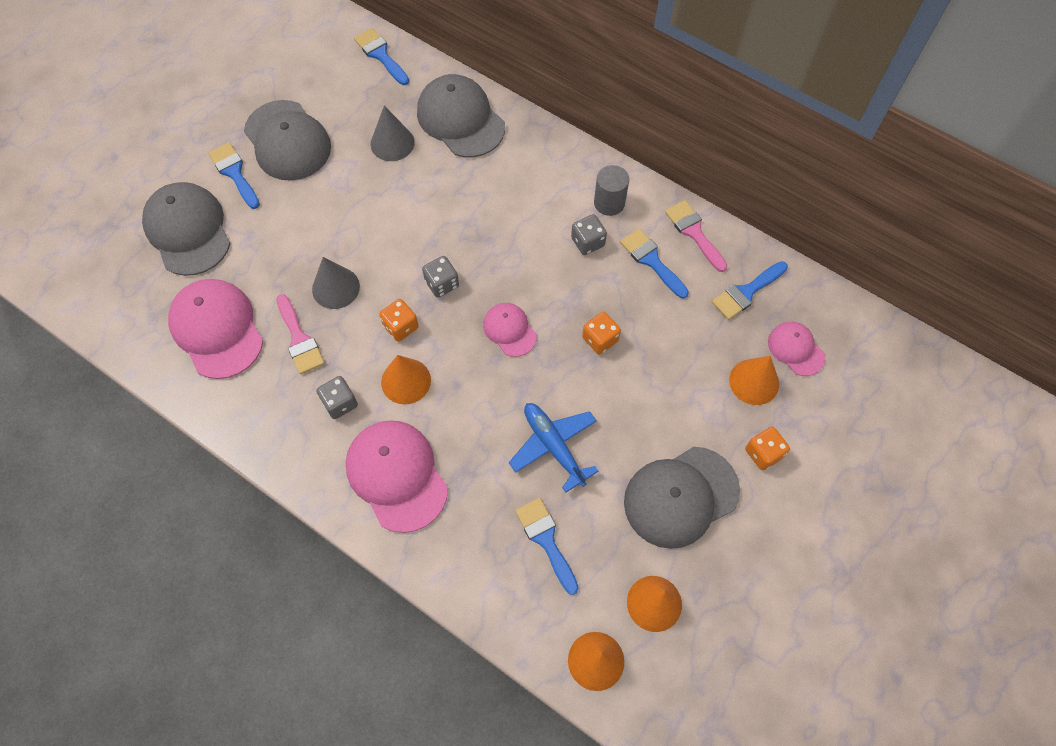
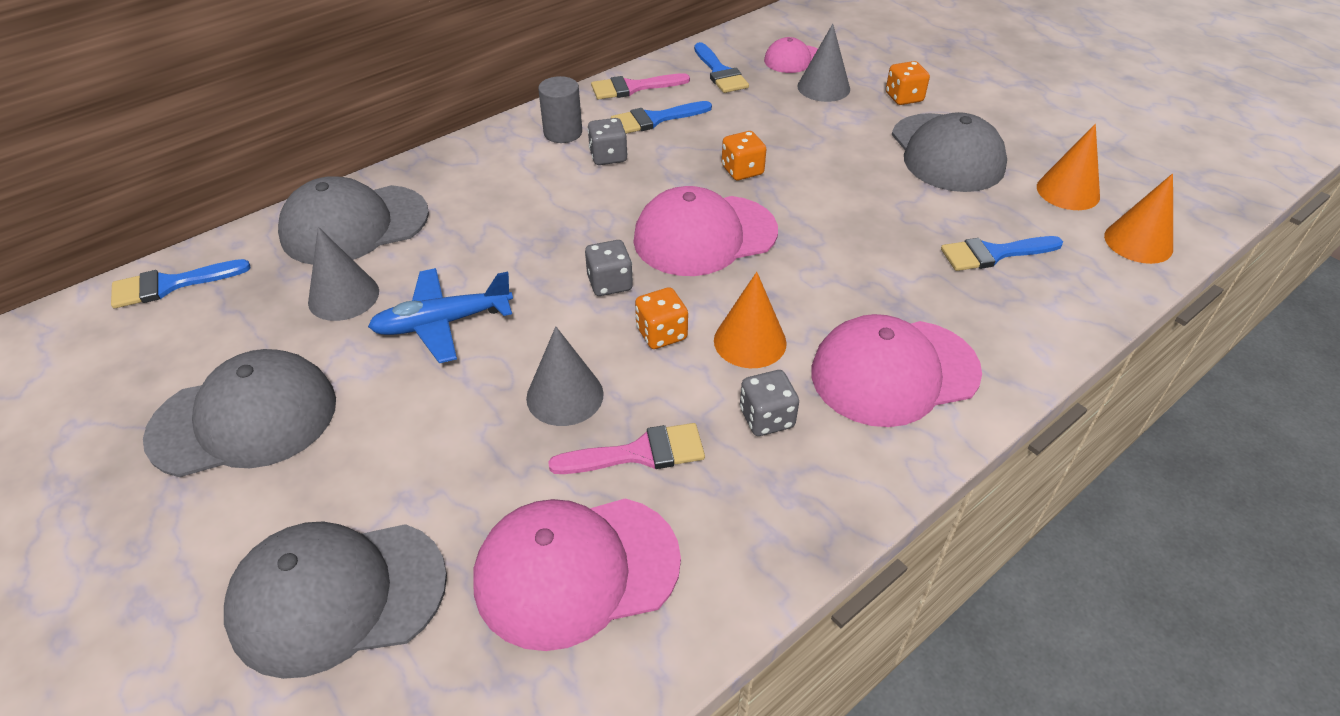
camera: 75 degrees left, 20 degrees down
(234, 173) = (256, 504): blue brush -> none
(509, 330) = (704, 235): pink cap -> pink cap, size x1.83
(553, 446) = (873, 228): blue plane -> blue plane (442, 323)
(754, 381) = (823, 87): orange cone -> grey cone

